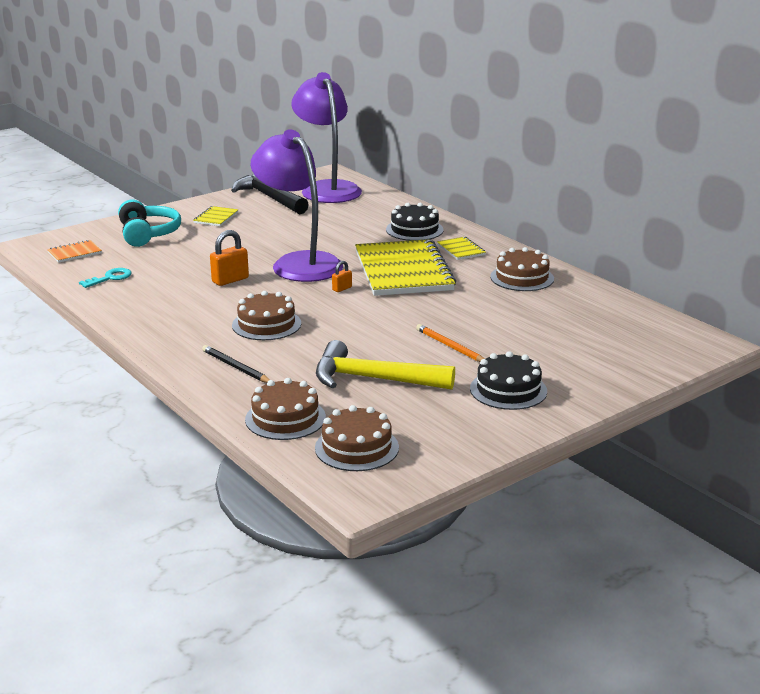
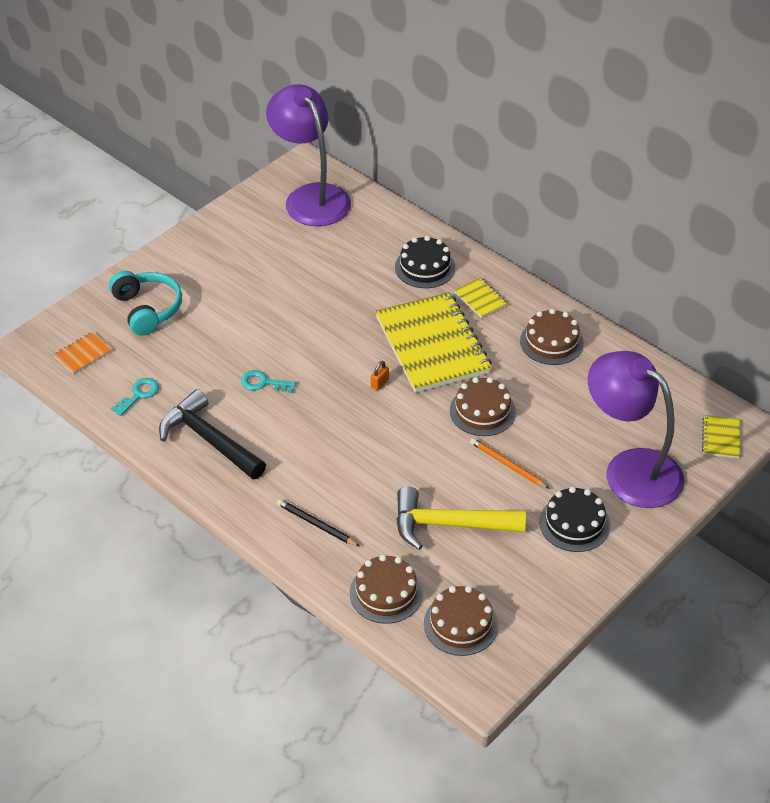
camera: 10 degrees left, 20 degrees up
(216, 218) = (209, 269): yellow notebook -> yellow notebook (721, 438)
(230, 280) = (263, 383): orange padlock -> turquoise key
(266, 324) = (324, 453): brown cake -> brown cake (482, 411)
(270, 198) = (254, 222): black hammer -> black hammer (209, 440)
(299, 263) = (323, 343): purple lamp -> purple lamp (630, 469)

